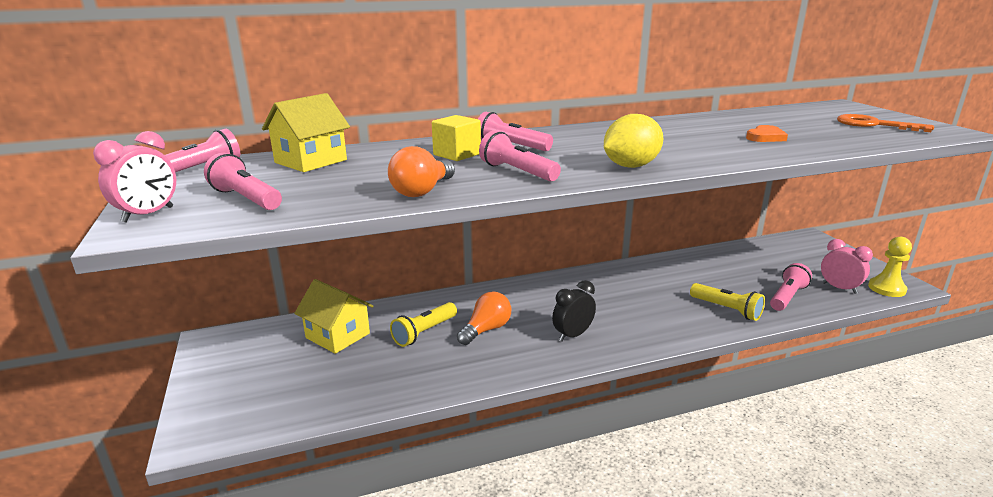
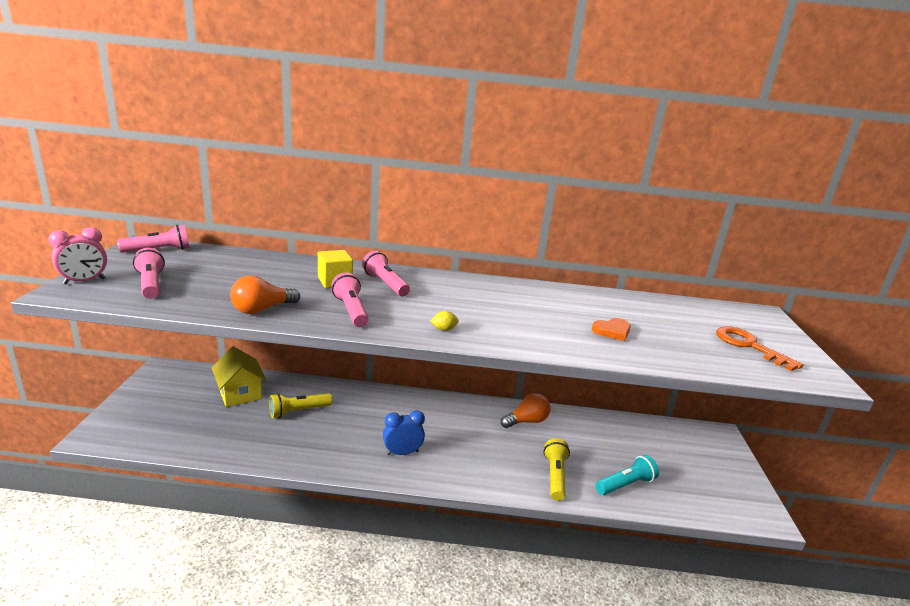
camera: 20 degrees right, 0 degrees up
(311, 161) = (232, 261): yellow house -> none
(486, 330) = (343, 425): orange light bulb -> orange light bulb (526, 421)
(572, 335) = (402, 453): black clock -> blue clock
(630, 166) = (444, 329): yellow lemon -> yellow lemon, size x0.44
(726, 309) = (555, 476): yellow flashlight -> yellow flashlight turned 150 degrees counterclockwise
(787, 297) = (625, 484): pink flashlight -> turquoise flashlight
(839, 288) = (688, 494): pink clock -> none
(886, 288) = (739, 512): yellow pawn -> none

